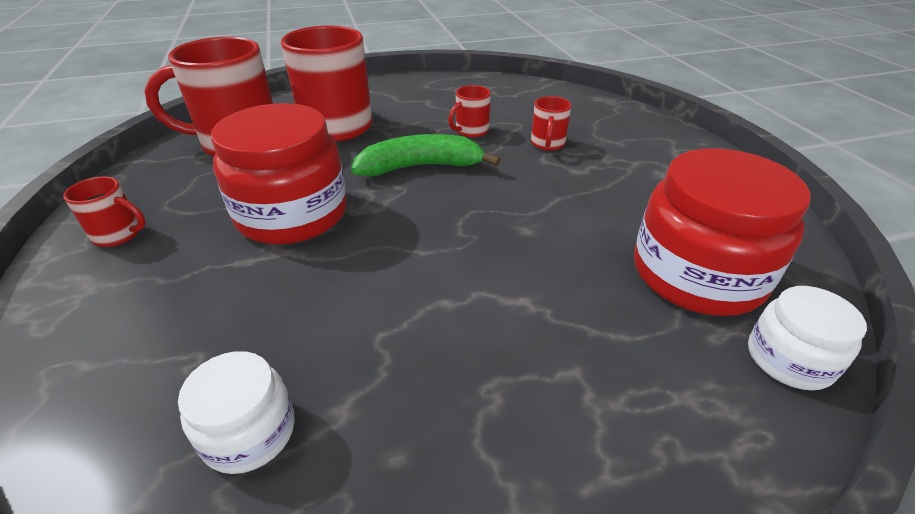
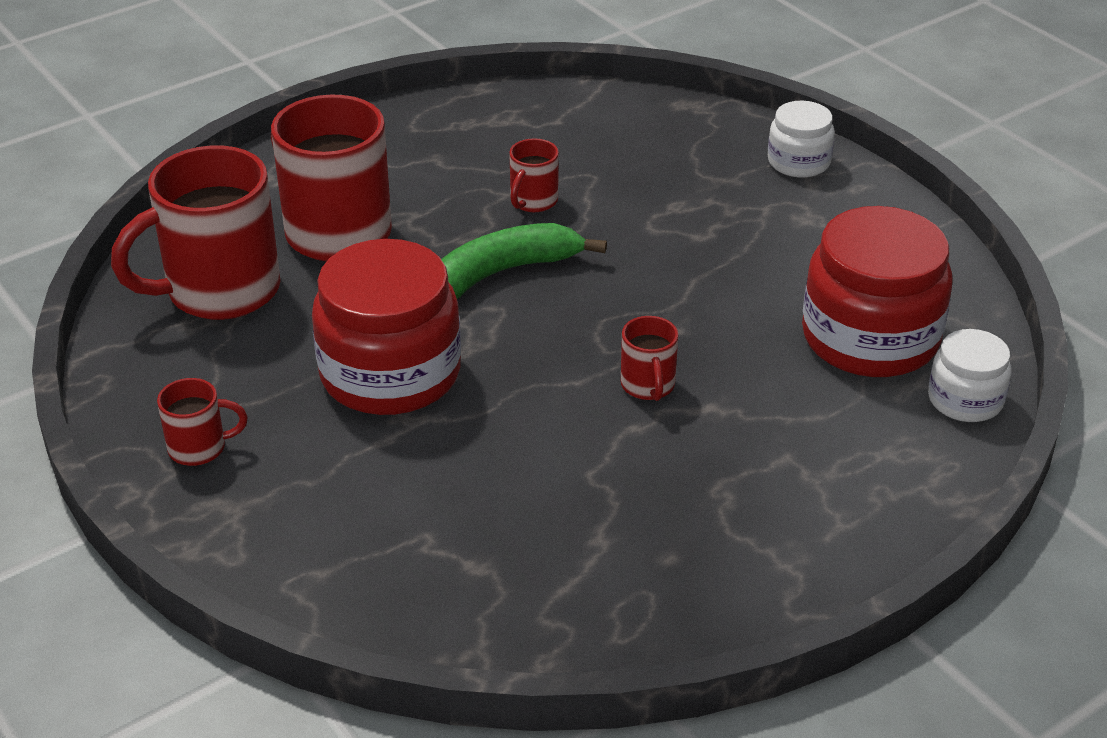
camera: 20 degrees left, 0 degrees up
(249, 432) = (532, 575): white jar -> white jar (798, 162)
(547, 144) = (645, 202): red mug -> red mug (648, 386)

